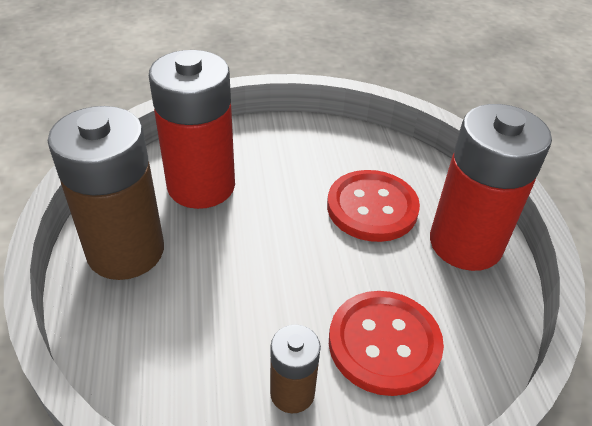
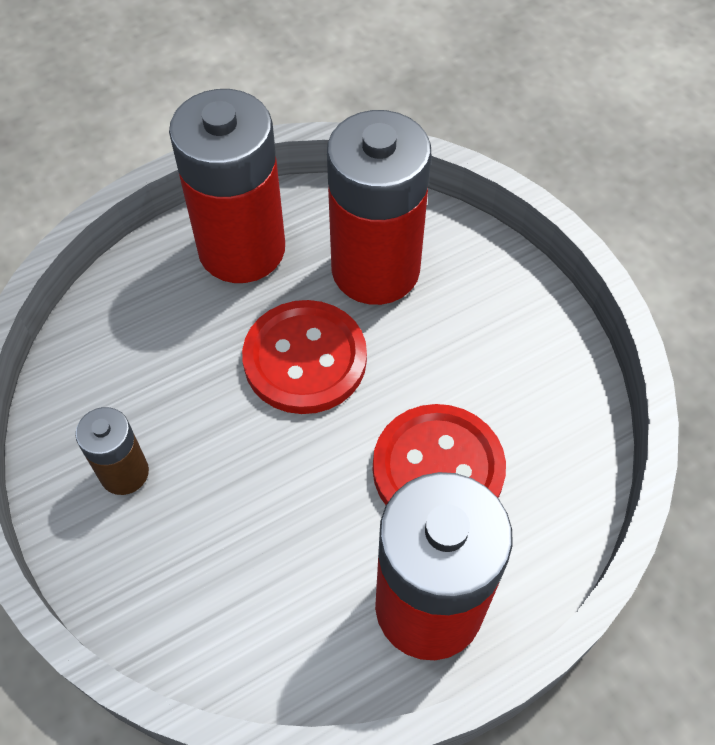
camera: 70 degrees right, 15 degrees up
(126, 251) = (242, 249): brown battery -> red battery
(384, 344) = (219, 545): red button -> red button (305, 359)

